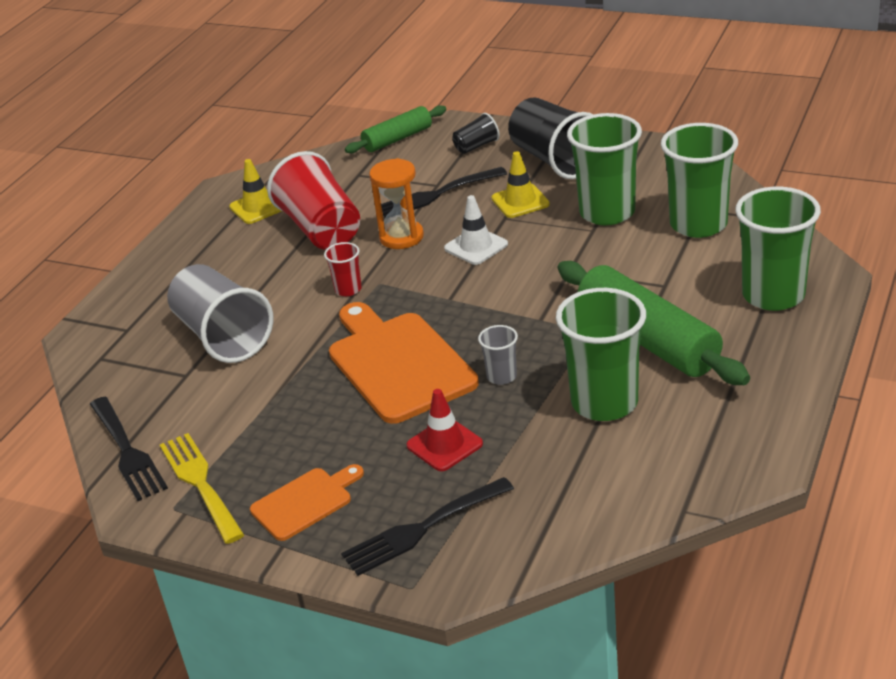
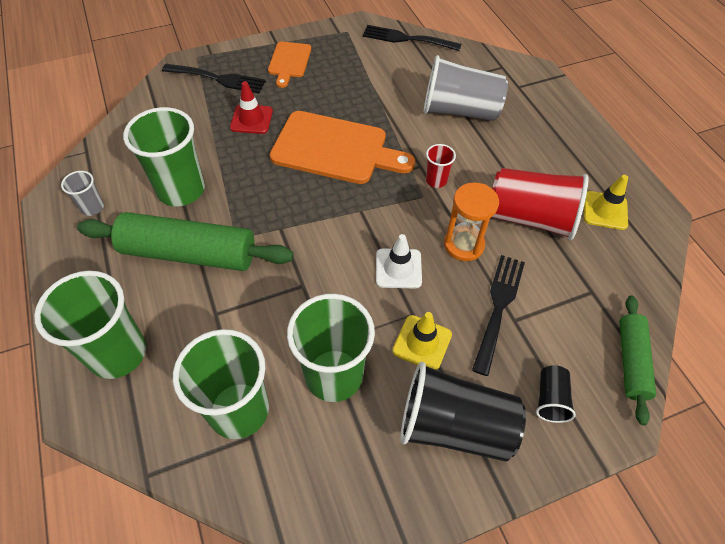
camera: 130 degrees right, 20 degrees up
(200, 483) = (350, 45): yellow fork -> none
(422, 528) = (218, 79): black fork -> black fork turned 90 degrees clockwise
(501, 376) = (262, 174): grey cup -> grey cup (92, 207)

